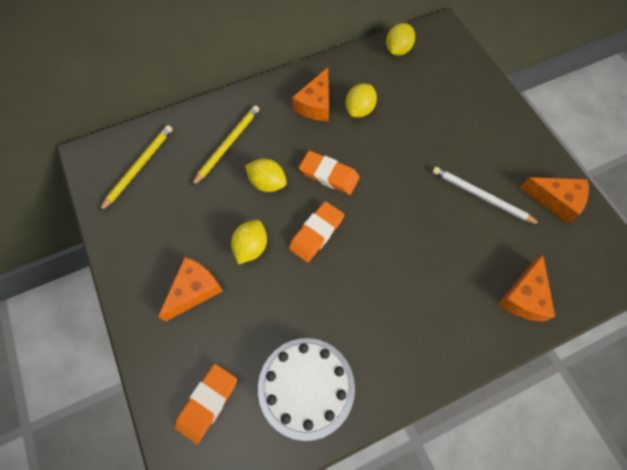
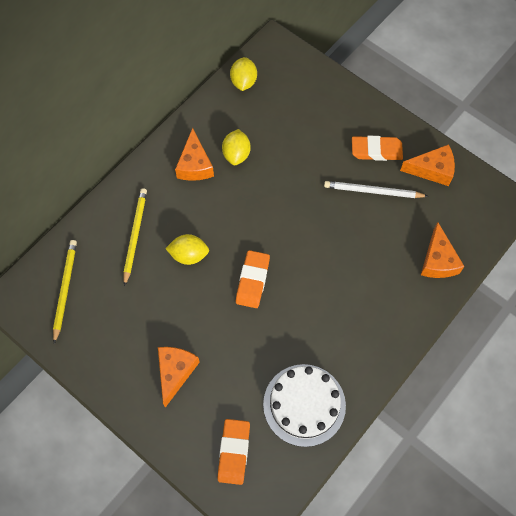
camera: 25 degrees left, 0 degrees up
(251, 247) = (204, 316): yellow lemon -> none
(329, 175) = (238, 225): orange eraser -> orange eraser (376, 150)

